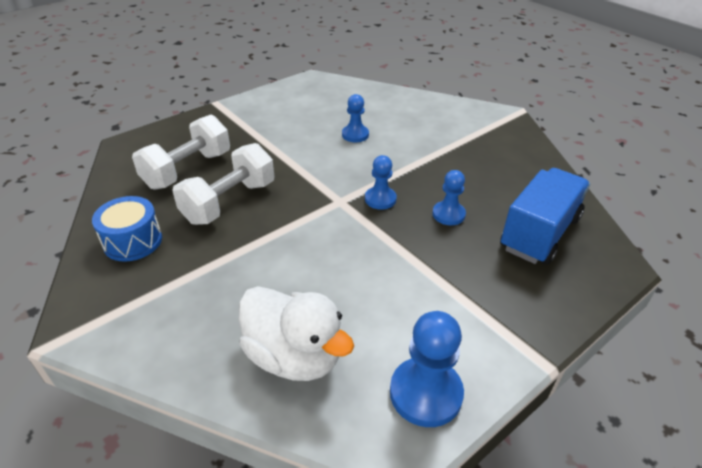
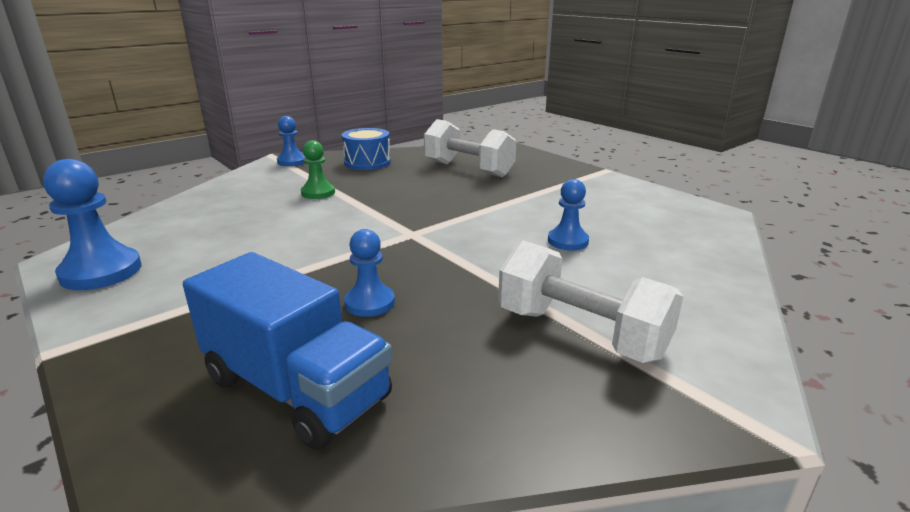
camera: 90 degrees right, 15 degrees down
(229, 202) = (415, 186): white dumbbell -> white dumbbell (581, 333)
(231, 269) = (318, 193): none -> green pawn
(294, 356) = (199, 218): white duck -> none
(380, 199) = (412, 256): blue pawn -> blue pawn (292, 161)

